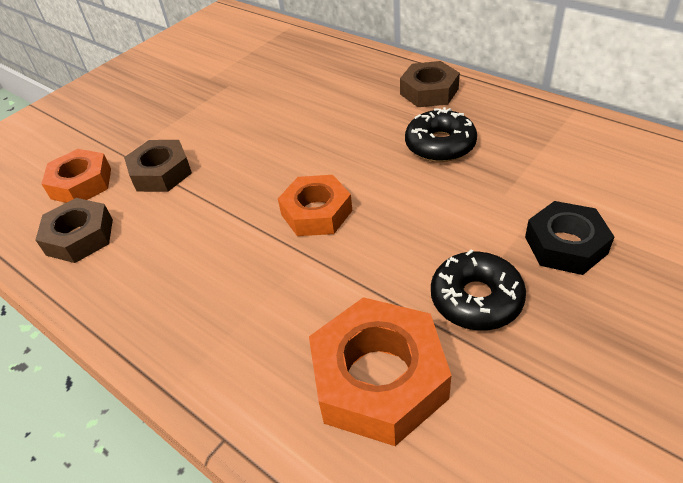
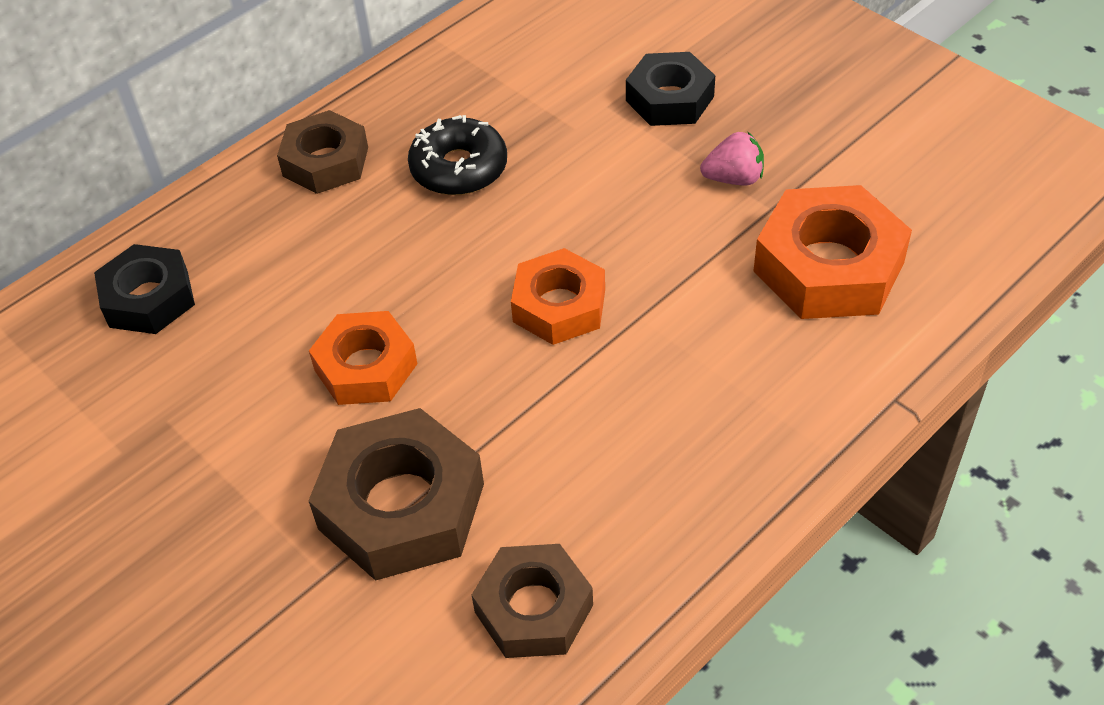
camera: 85 degrees left, 5 degrees up
(81, 183) = (388, 633): orange nut -> orange nut (366, 367)
(161, 173) = (401, 506): brown nut -> brown nut, size x1.52
(309, 61) = (149, 298): none -> black nut
(476, 299) = (733, 178): black donut -> pink strawberry

